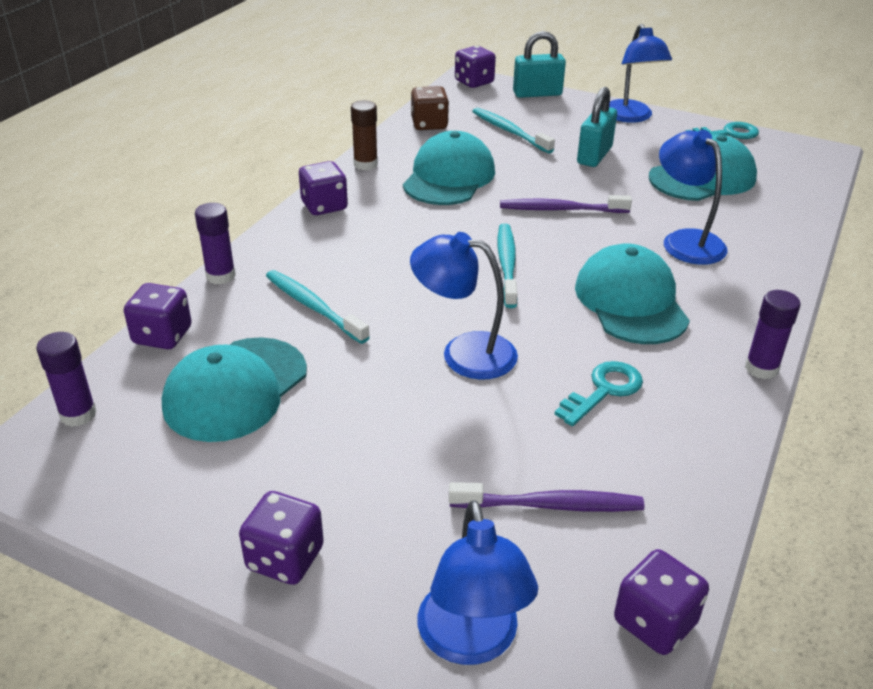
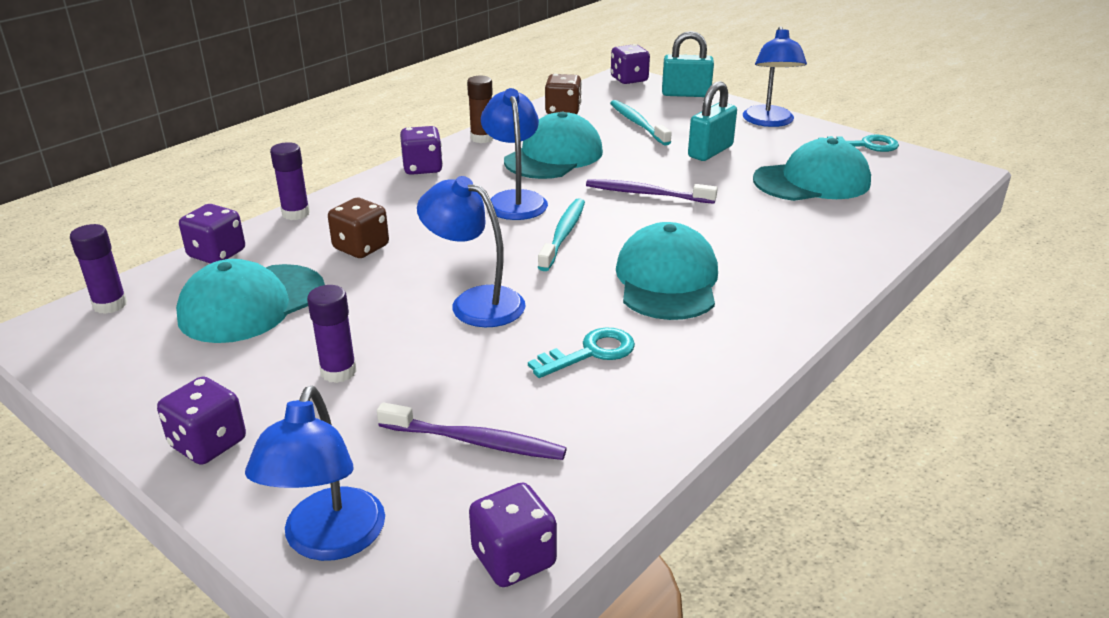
camera: 15 degrees right, 5 degrees down
(313, 307) = (361, 247): turquoise toothbrush -> brown dice
(685, 240) = (758, 234): blue lamp -> blue lamp (515, 200)
(761, 368) = (767, 356): purple glue stick -> purple glue stick (338, 372)

